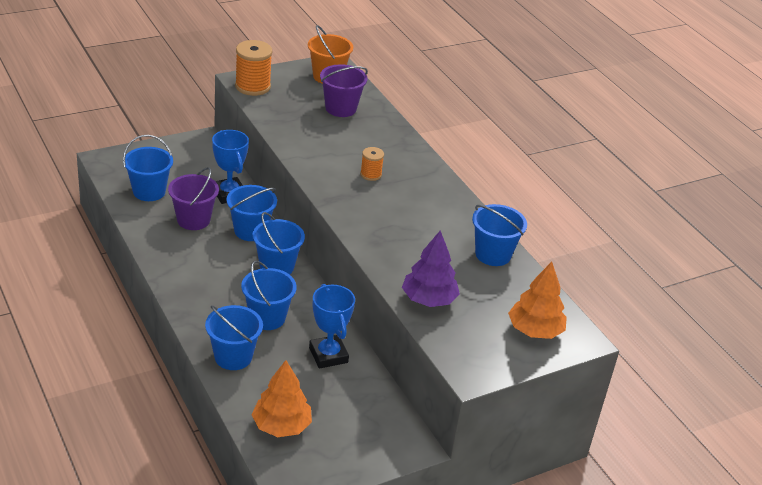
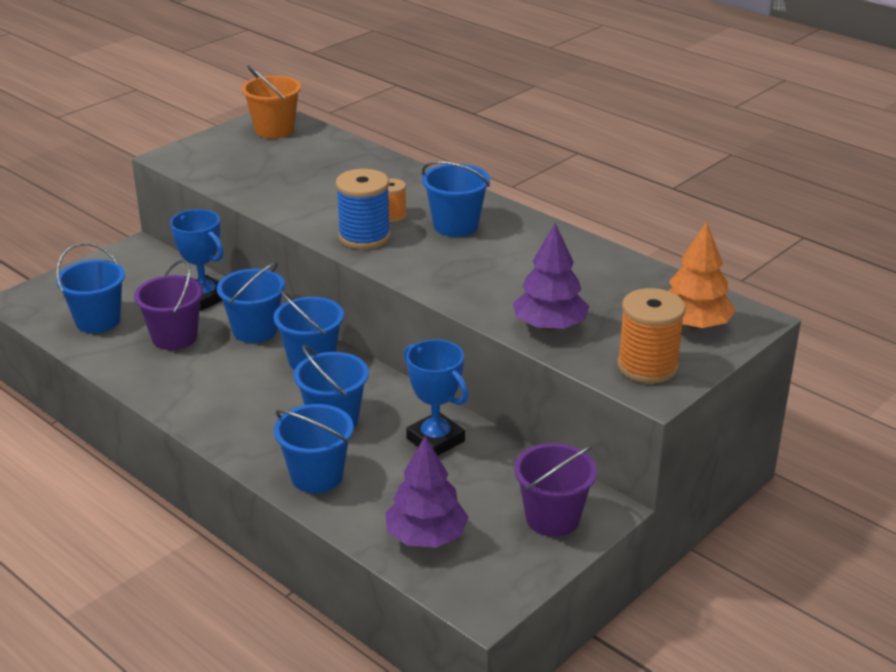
camera: 15 degrees left, 5 degrees down
(252, 86) = (188, 160): orange spool -> orange spool (647, 366)
(281, 426) = (426, 537): orange tree -> purple tree
(340, 108) = (311, 158): purple bucket -> purple bucket (552, 518)
(340, 187) = (364, 237): none -> blue spool
(493, 254) = (591, 260): blue bucket -> blue bucket (455, 226)

